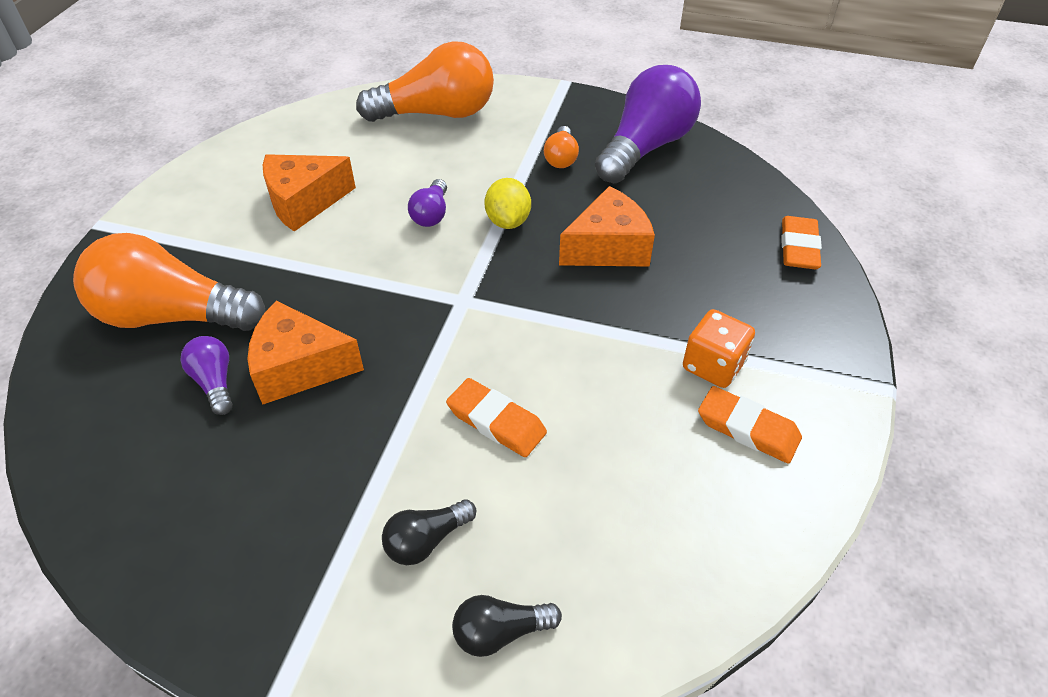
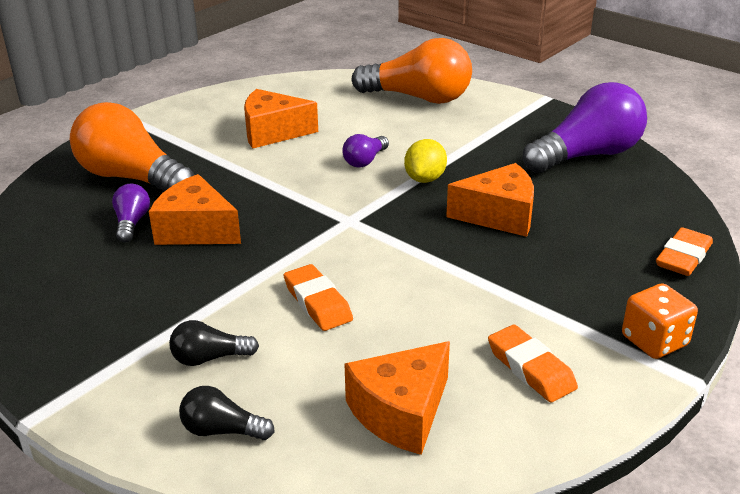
camera: 25 degrees right, 15 degrees down
(561, 158) = (503, 147): orange light bulb -> none
(663, 531) = (401, 412): none -> orange cheese
(713, 365) = (532, 317): orange dice -> orange dice (654, 341)

